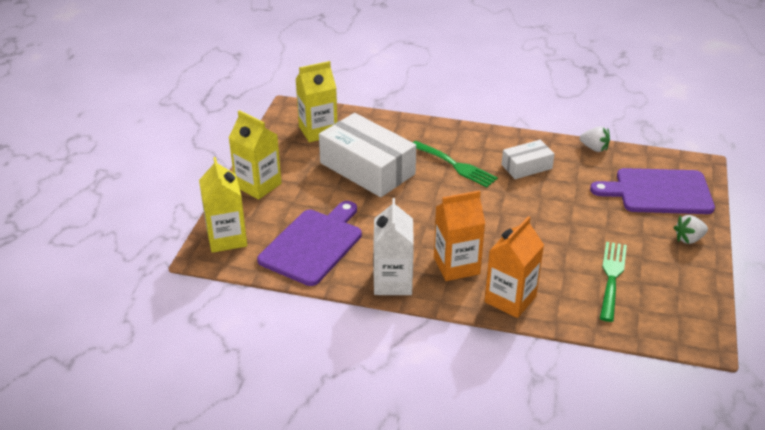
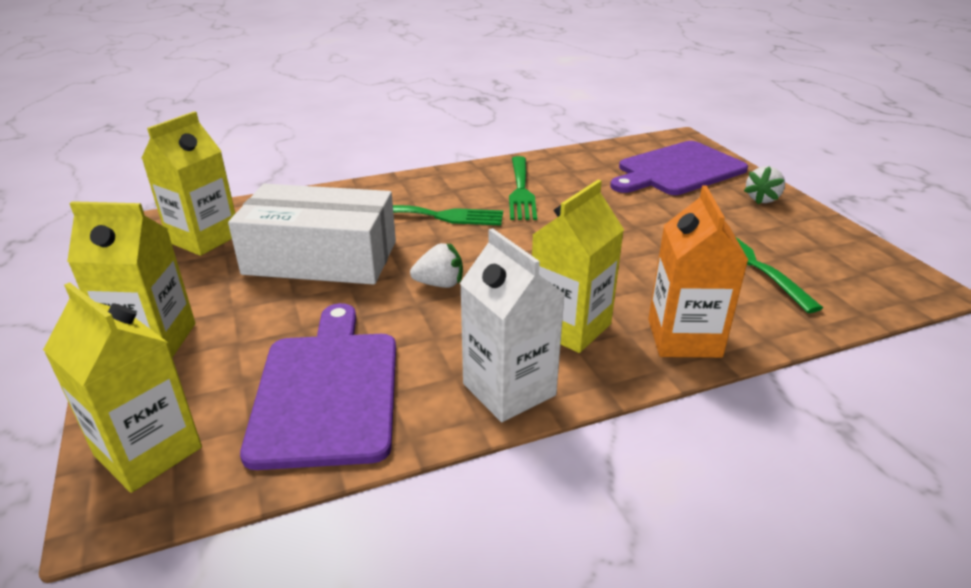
camera: 35 degrees left, 5 degrees down
(456, 266) = (570, 327): orange carton -> yellow carton
(526, 167) = (521, 191): white box -> green fork
(594, 148) = (568, 154): white strawberry -> white strawberry (440, 284)

